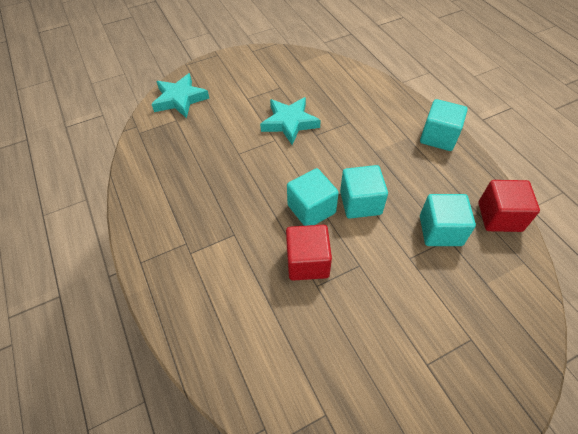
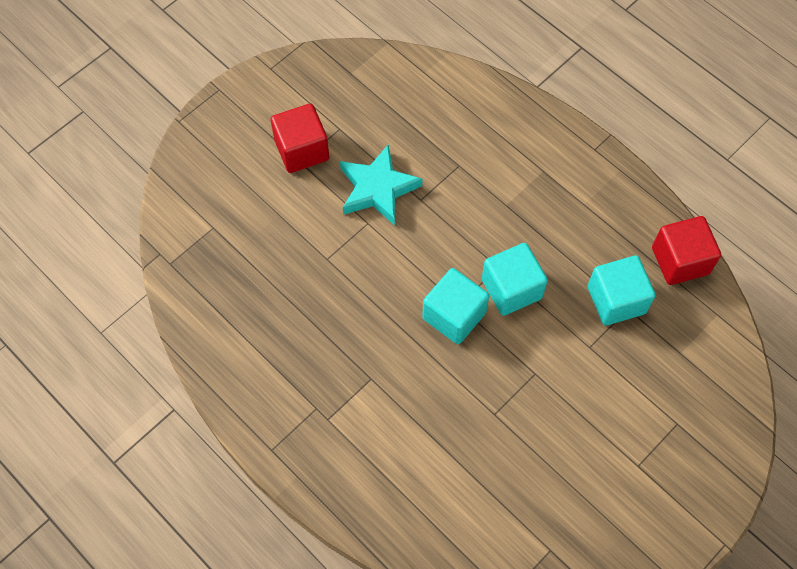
camera: 20 degrees left, 10 degrees up
(180, 99) = (201, 189): turquoise star -> none
(307, 262) = (474, 388): red cube -> red cube (302, 150)
(438, 137) = (582, 159): turquoise cube -> none

